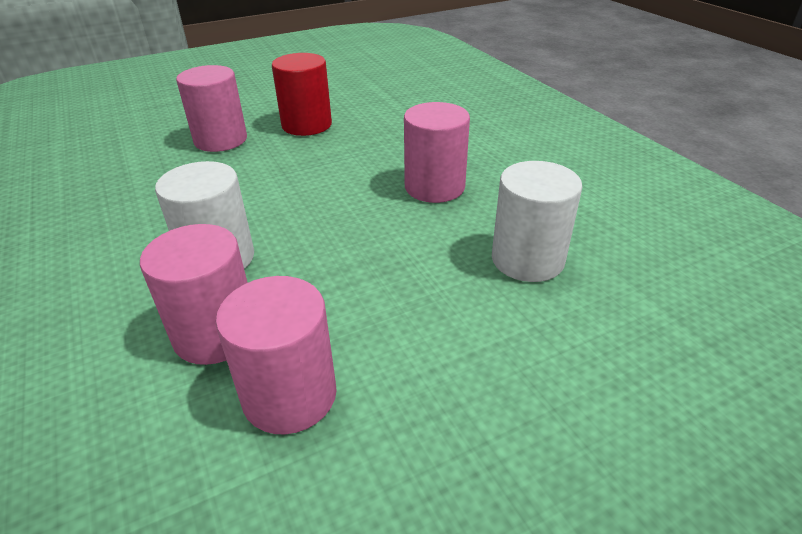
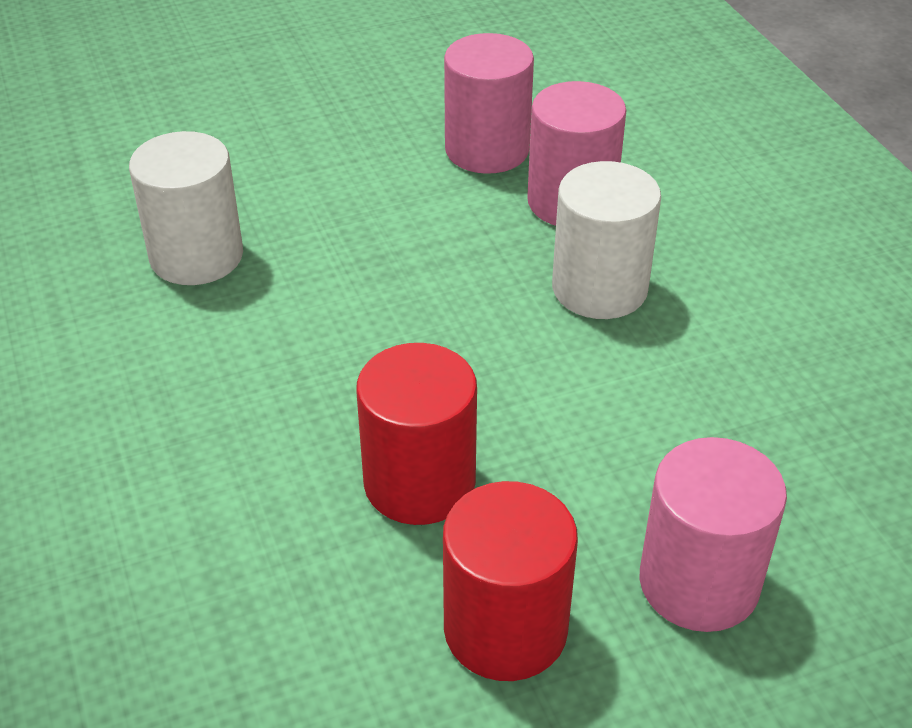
camera: 175 degrees left, 5 degrees up
(344, 160) = (419, 482): none -> red cylinder
(434, 187) = (269, 393): pink cylinder -> none

